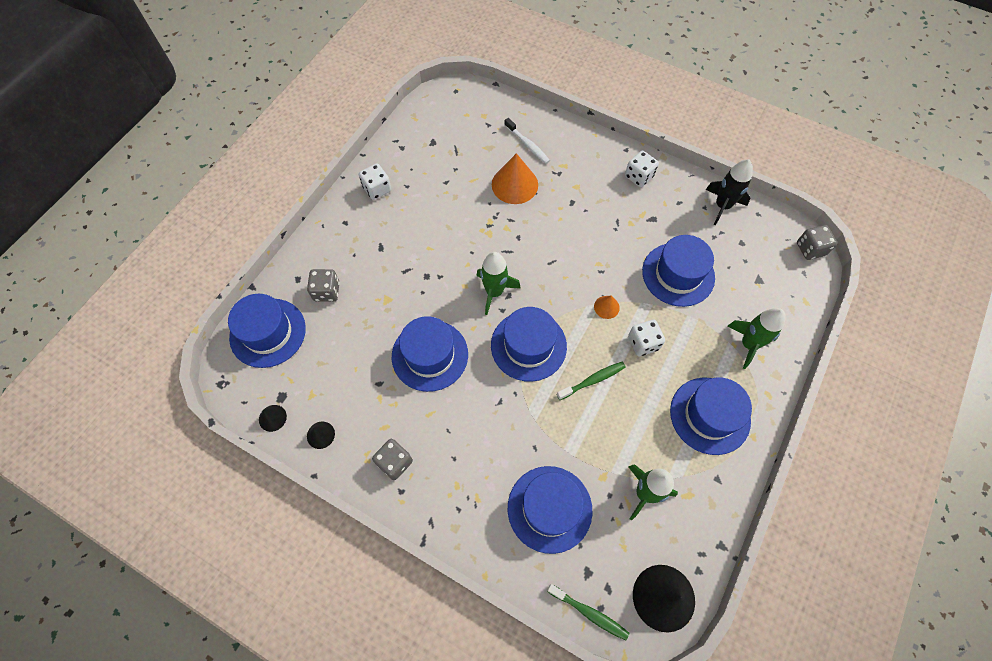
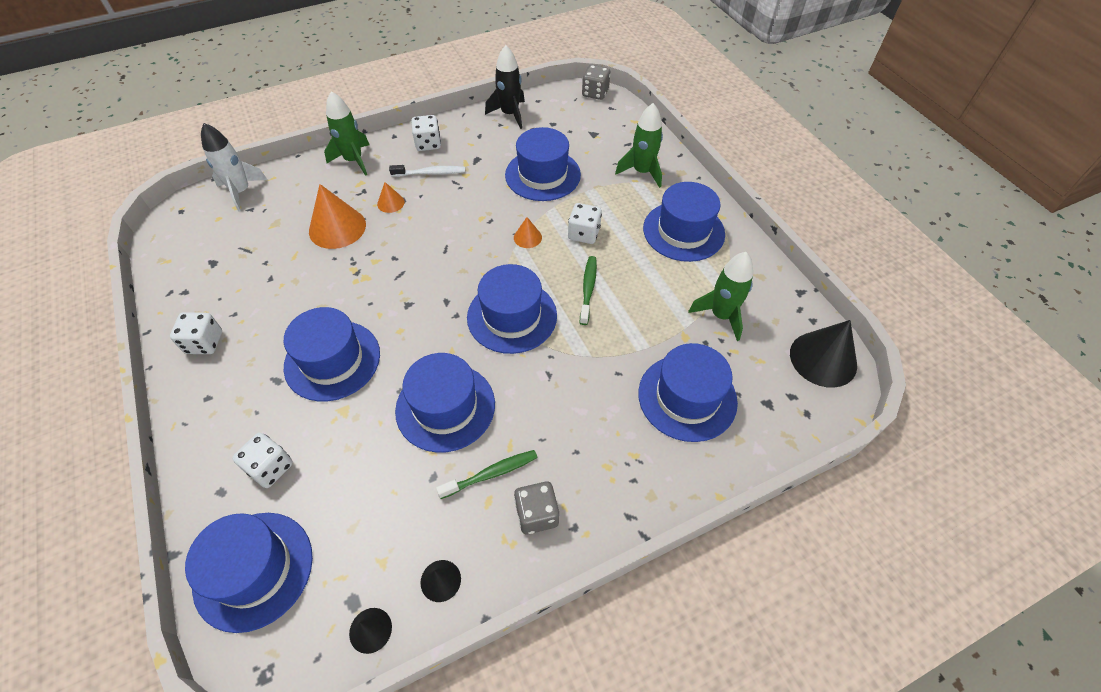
camera: 55 degrees left, 10 degrees down
(327, 291) = (270, 467): grey dice -> white dice
(415, 265) = (332, 360): none -> blue hat
(494, 292) = (431, 310): green rocket -> green rocket (353, 160)
(497, 107) = (241, 192): none -> white rocket
(528, 145) = (308, 194): white toothbrush -> white toothbrush (430, 173)
(562, 198) = (390, 203): none -> orange cone
(589, 613) = (807, 425): green toothbrush -> green toothbrush (491, 474)

